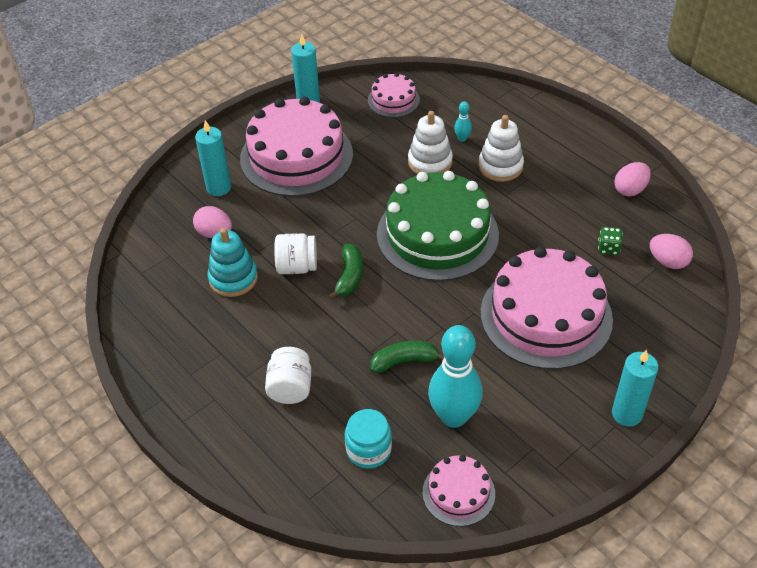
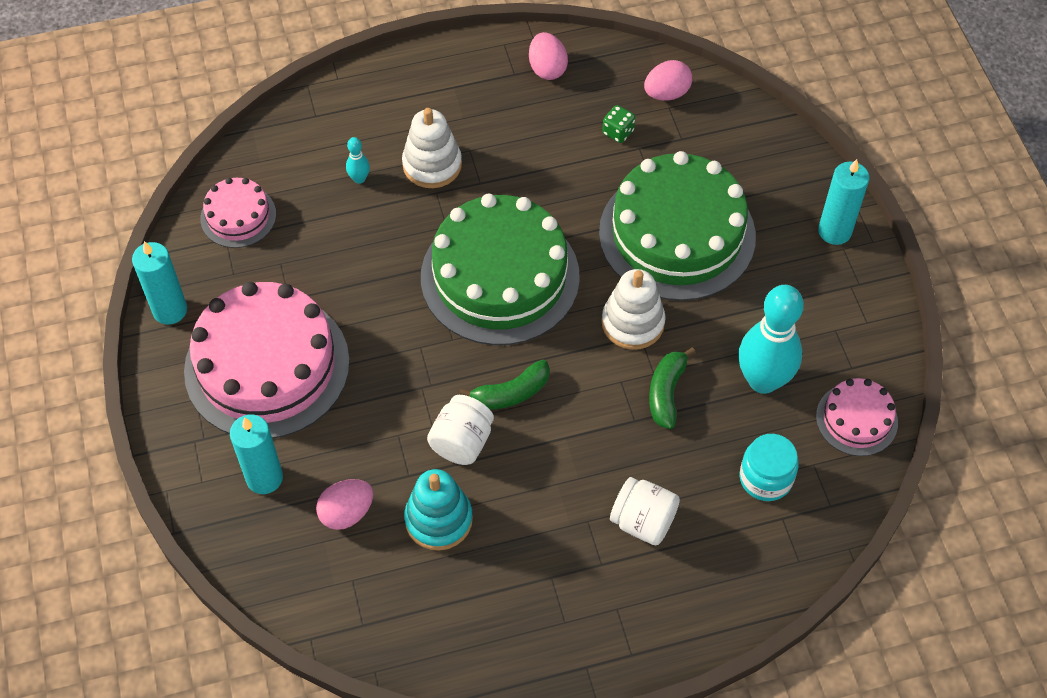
camera: 65 degrees left, 10 degrees up
(349, 276) = (511, 393): green banana -> green banana turned 120 degrees clockwise
(430, 162) = (377, 229): white stacking toy -> white stacking toy (632, 323)
(546, 315) = (677, 234): pink cake -> green cake

